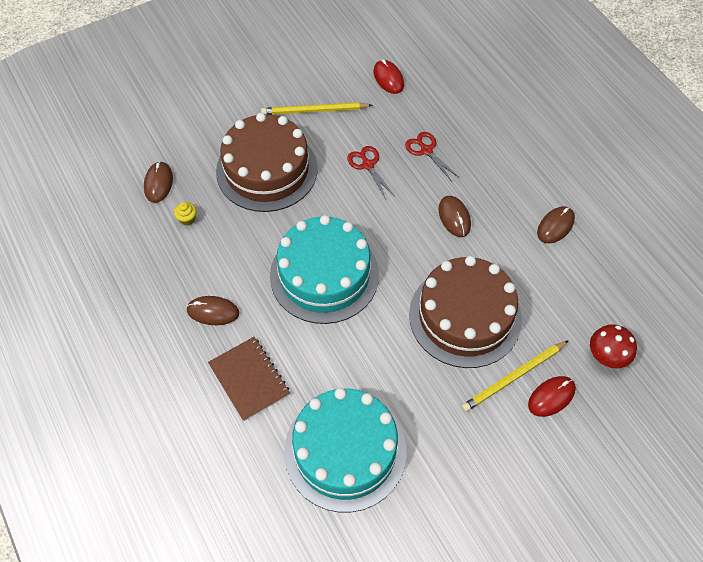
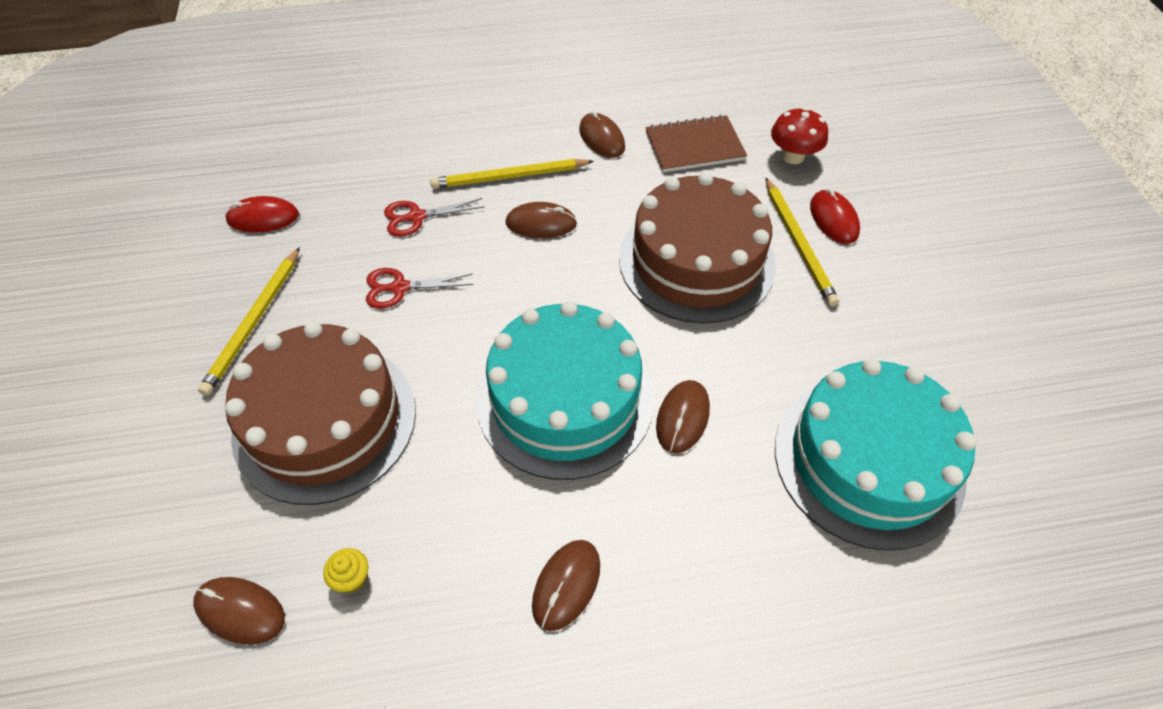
camera: 70 degrees left, 5 degrees down
(249, 379) = (715, 561): brown notebook -> brown notebook (694, 146)
(335, 340) = (683, 418): none -> brown mouse
(487, 185) = (509, 177): none -> yellow pencil

